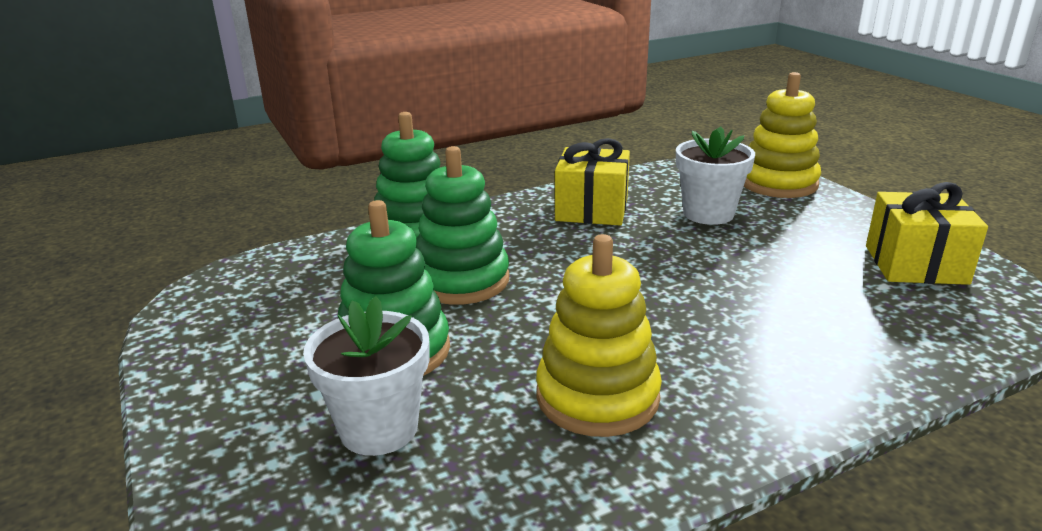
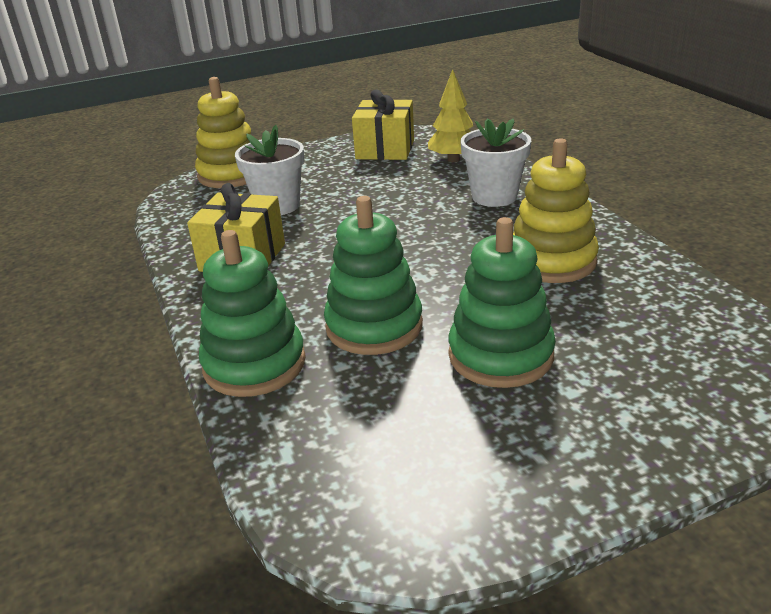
camera: 85 degrees left, 5 degrees up
(379, 428) = (611, 352): white flower pot -> white flower pot (494, 196)
(913, 319) = (453, 159): none -> yellow tree

